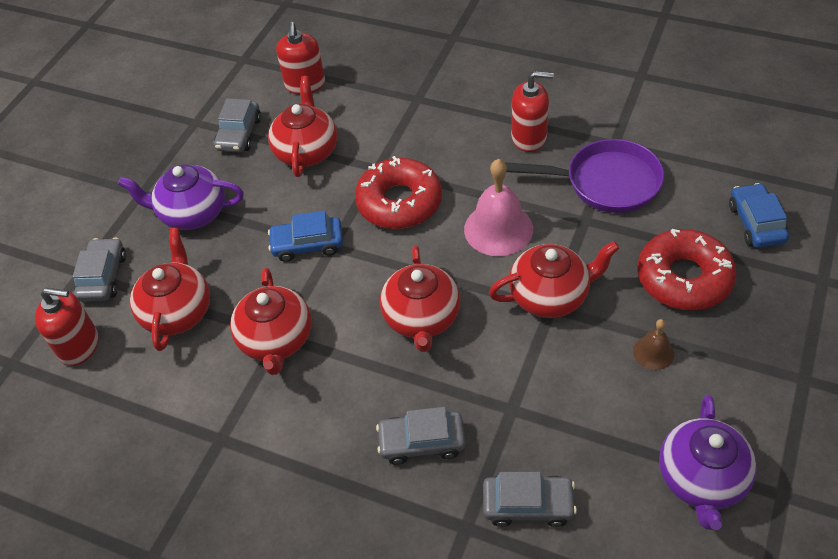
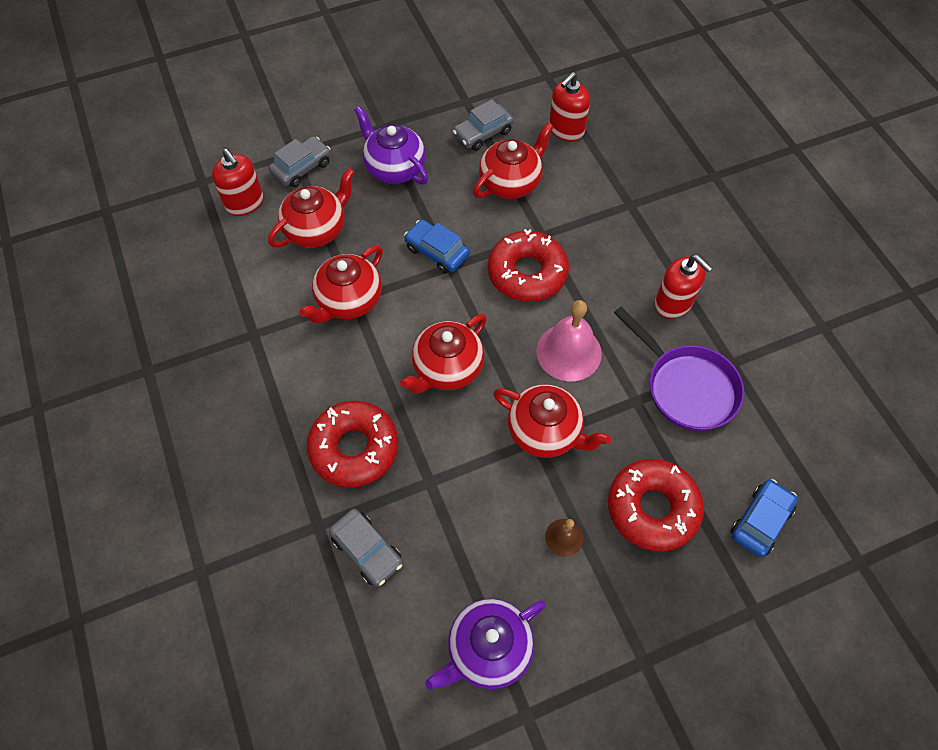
camera: 40 degrees right, 10 degrees up
(422, 442) = (354, 448): grey car -> red donut

